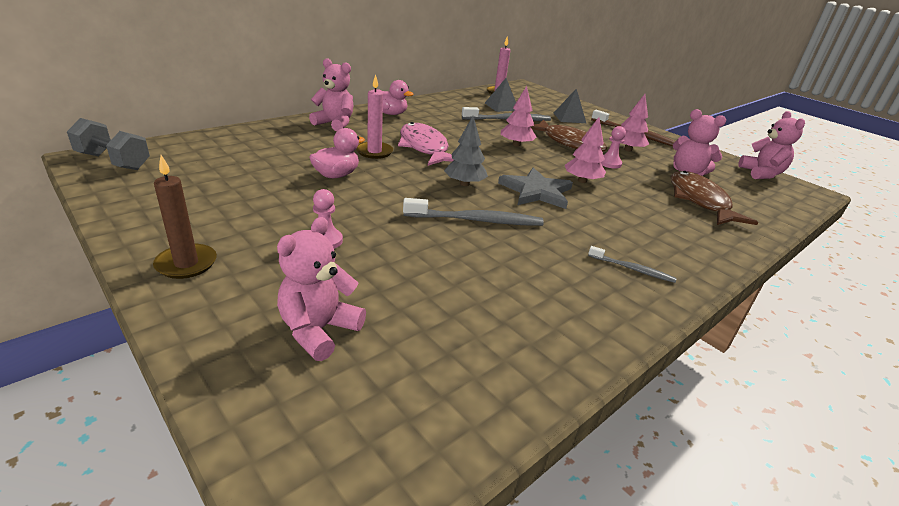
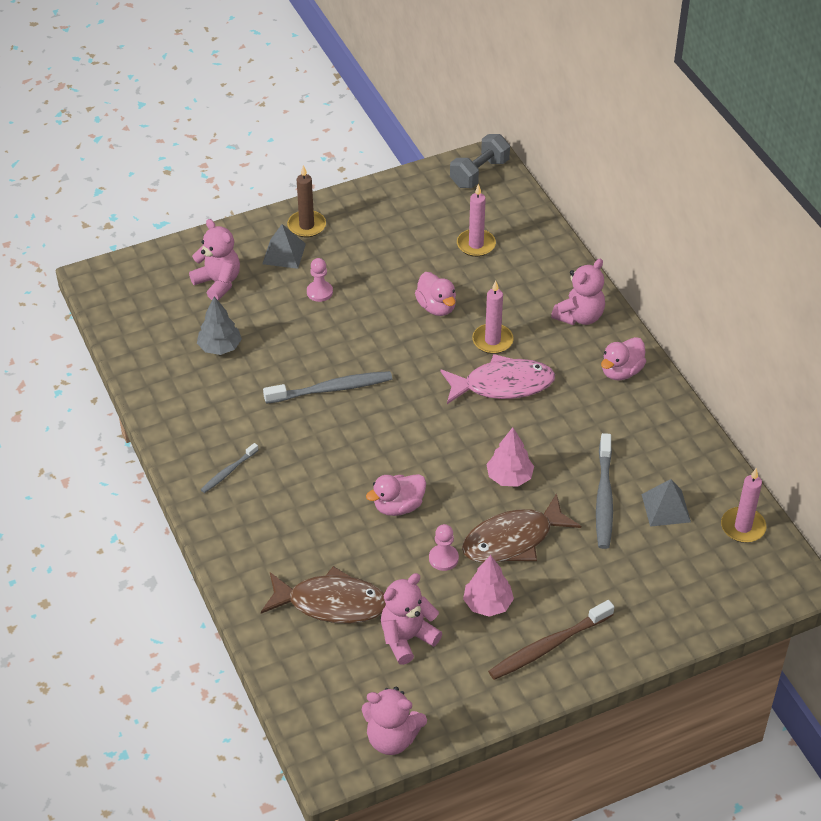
camera: 110 degrees right, 15 degrees up
(240, 161) = (476, 245): none -> pink candle
(464, 184) = (405, 399): grey tree -> grey tree (220, 347)
(475, 220) = (331, 389): grey toothbrush -> grey toothbrush turned 120 degrees counterclockwise
(536, 191) = (379, 454): grey star -> none
(569, 118) = (619, 584): grey pyramid -> grey pyramid (284, 253)
(582, 181) = (398, 506): pink tree -> pink duck

